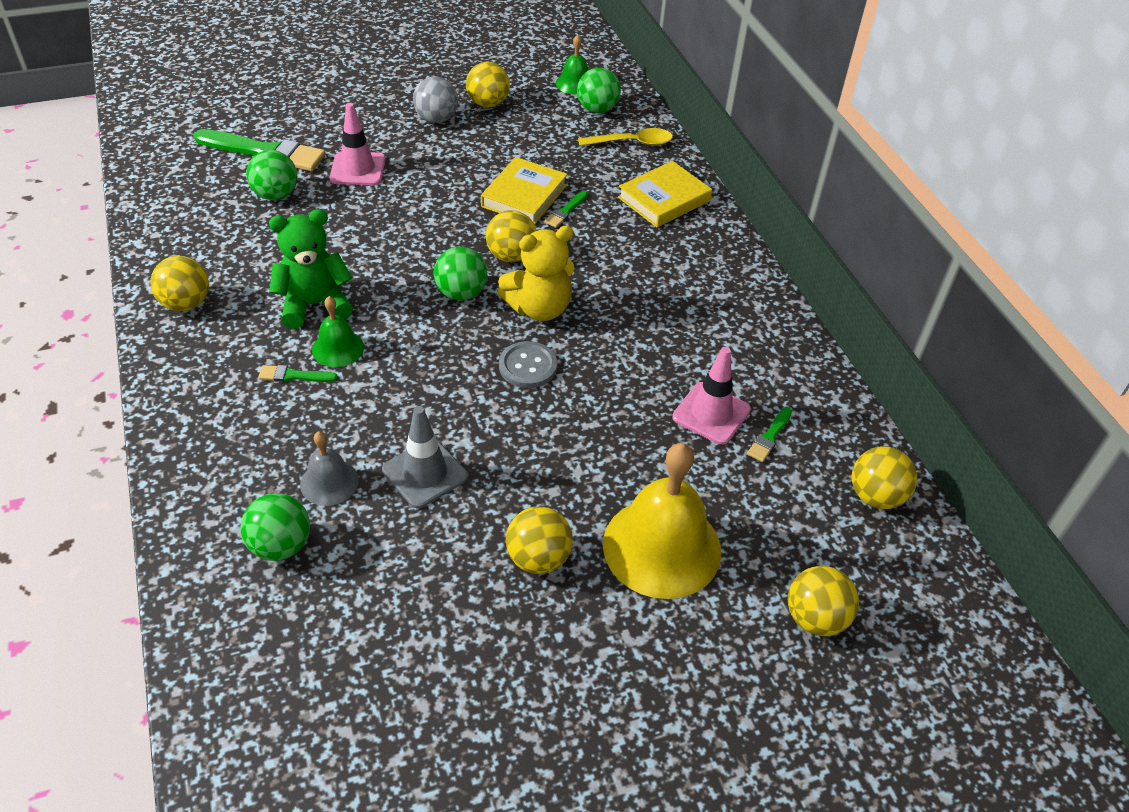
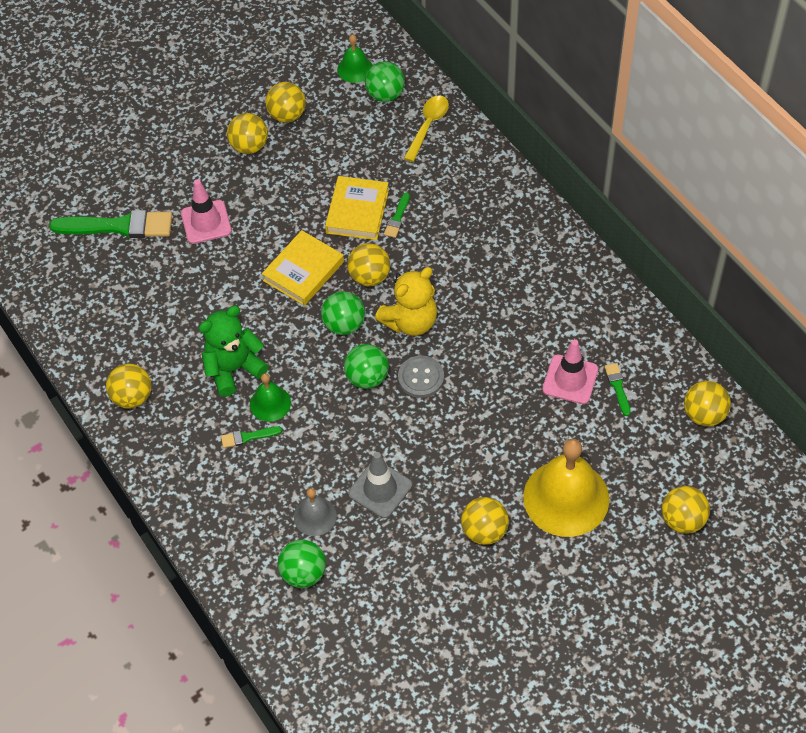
camera: 10 degrees left, 10 degrees up
(276, 195) = (150, 269): green ball -> green ball (367, 377)
(436, 119) = (249, 146): grey ball -> yellow ball
(632, 143) = (428, 126): yellow spoon -> yellow spoon turned 45 degrees counterclockwise
(664, 199) = (474, 182): yellow book -> yellow book (303, 271)
(769, 437) = (618, 387): green brush -> green brush turned 150 degrees clockwise

